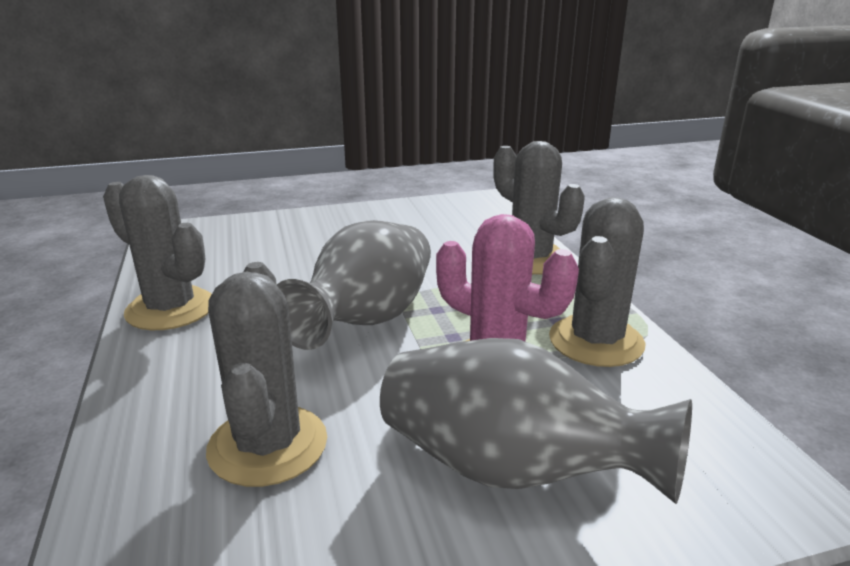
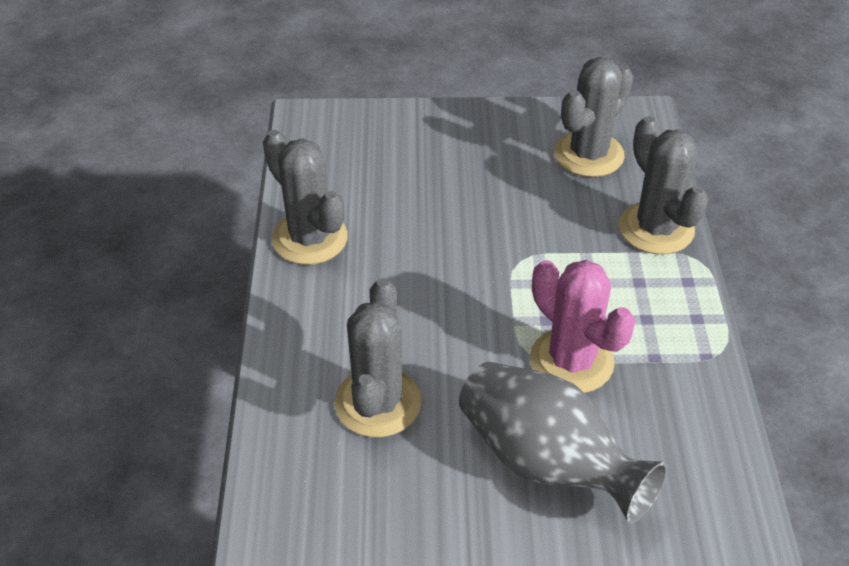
camera: 15 degrees right, 20 degrees up
(367, 320) = (476, 286): grey vase -> none
(596, 341) = (670, 351): grey cactus -> grey cactus (588, 154)

